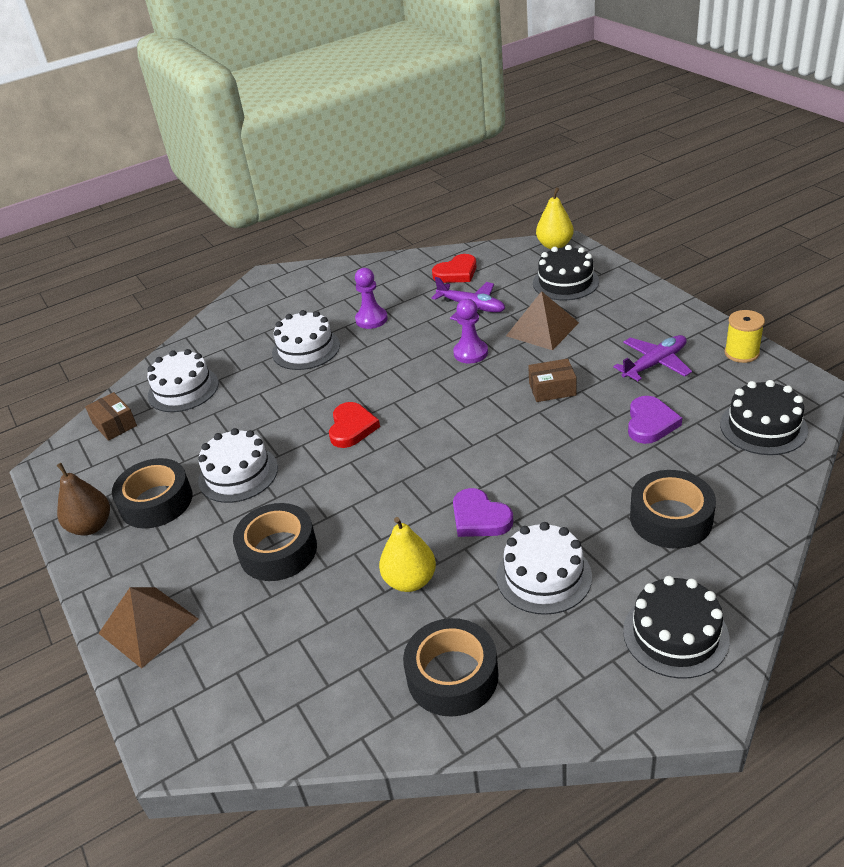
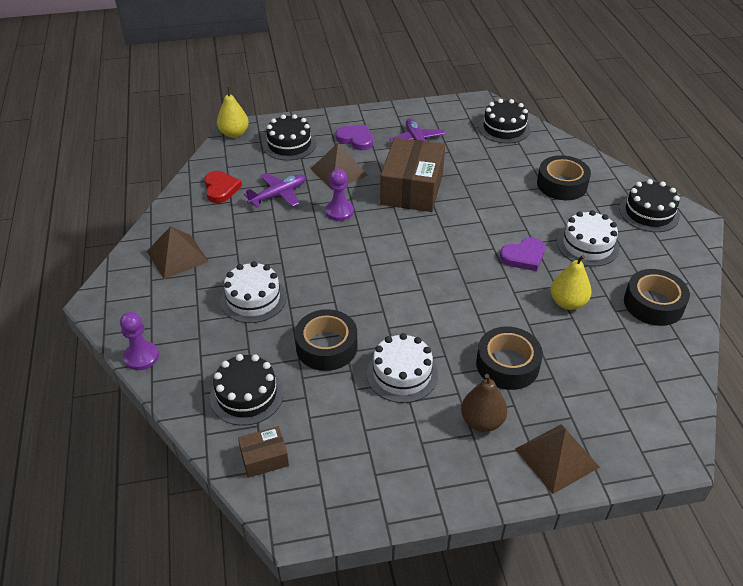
camera: 75 degrees left, 5 degrees up
(91, 526) = (414, 490): brown pear -> brown pear (482, 421)
(156, 501) = (406, 436): black tape -> black tape (326, 346)
(183, 389) = (247, 395): white cake -> black cake
(343, 289) = (177, 256): none -> brown pyramid
(352, 428) = (386, 294): red heart -> none
(371, 319) = (244, 250): purple pawn -> purple pawn (141, 357)
(552, 389) = (412, 188): brown box -> brown box, size x2.14
(650, 423) = (474, 163): purple heart -> purple heart (356, 139)
(741, 353) = (431, 110): yellow spool -> none

